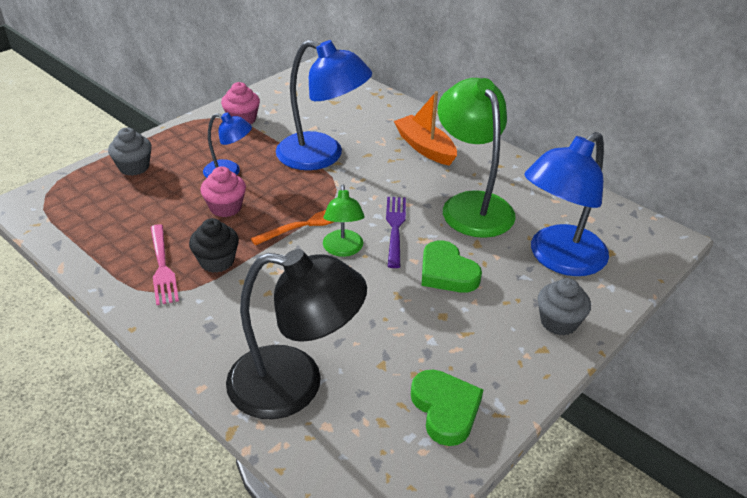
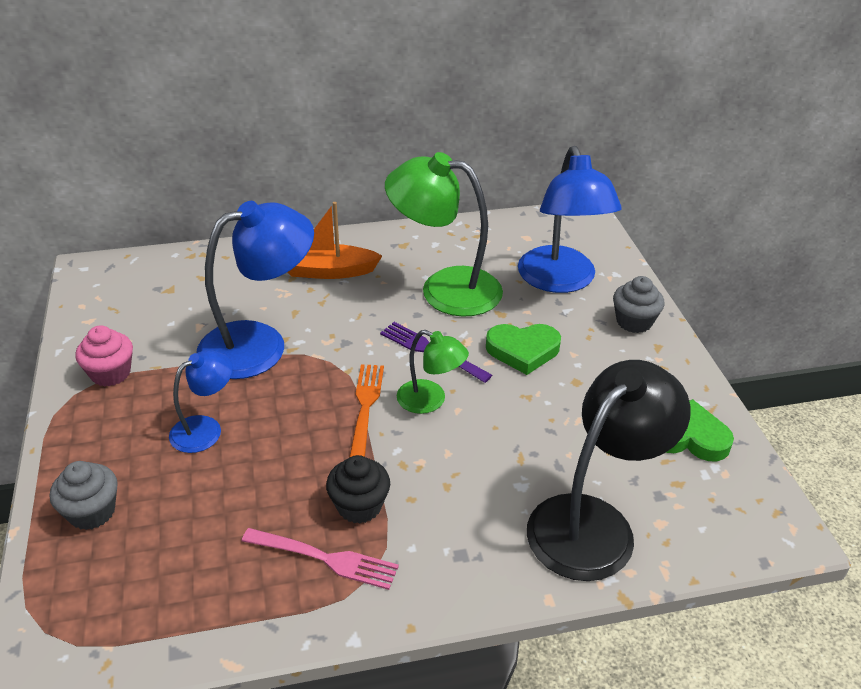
camera: 55 degrees left, 0 degrees up
(225, 207) = (270, 459): pink cupcake -> none

